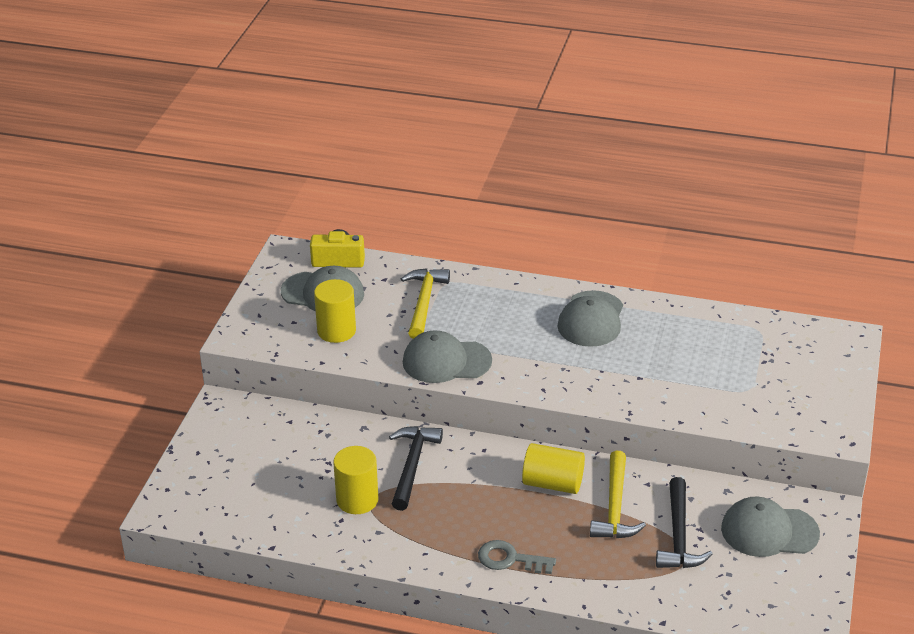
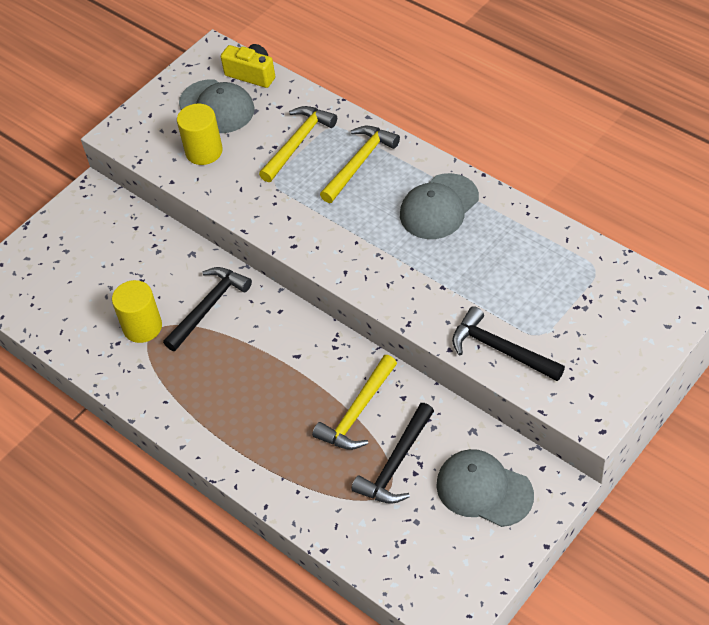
camera: 30 degrees right, 15 degrees up
(446, 361) = (278, 214): grey cap -> none
(494, 304) = (359, 163): none -> yellow hammer
(510, 559) = (232, 434): grey key -> none
(553, 483) = (318, 367): yellow cylinder -> none
(724, 409) = (500, 349): none -> black hammer

